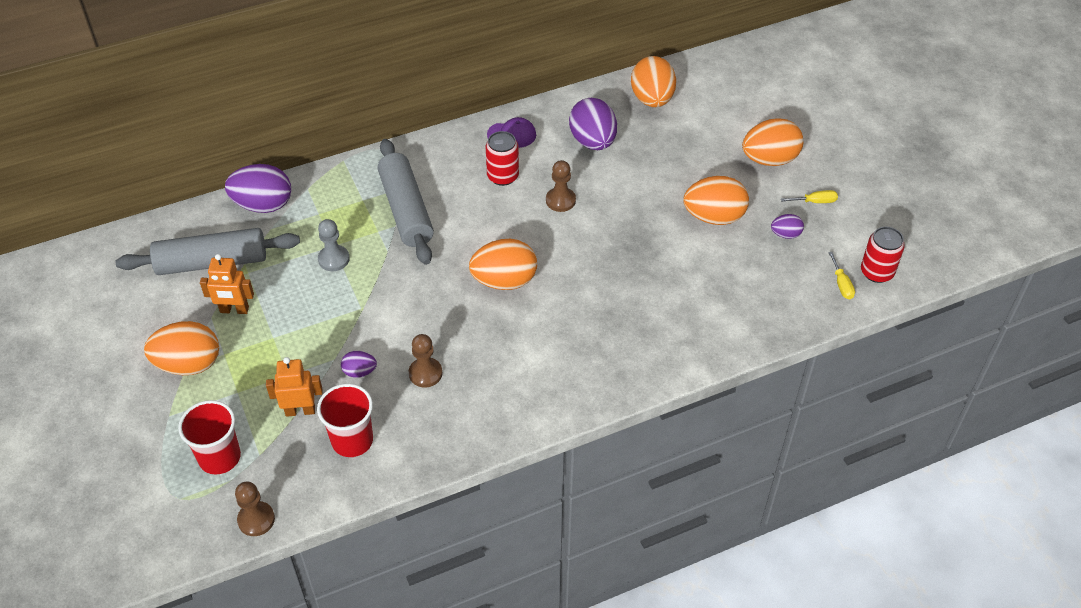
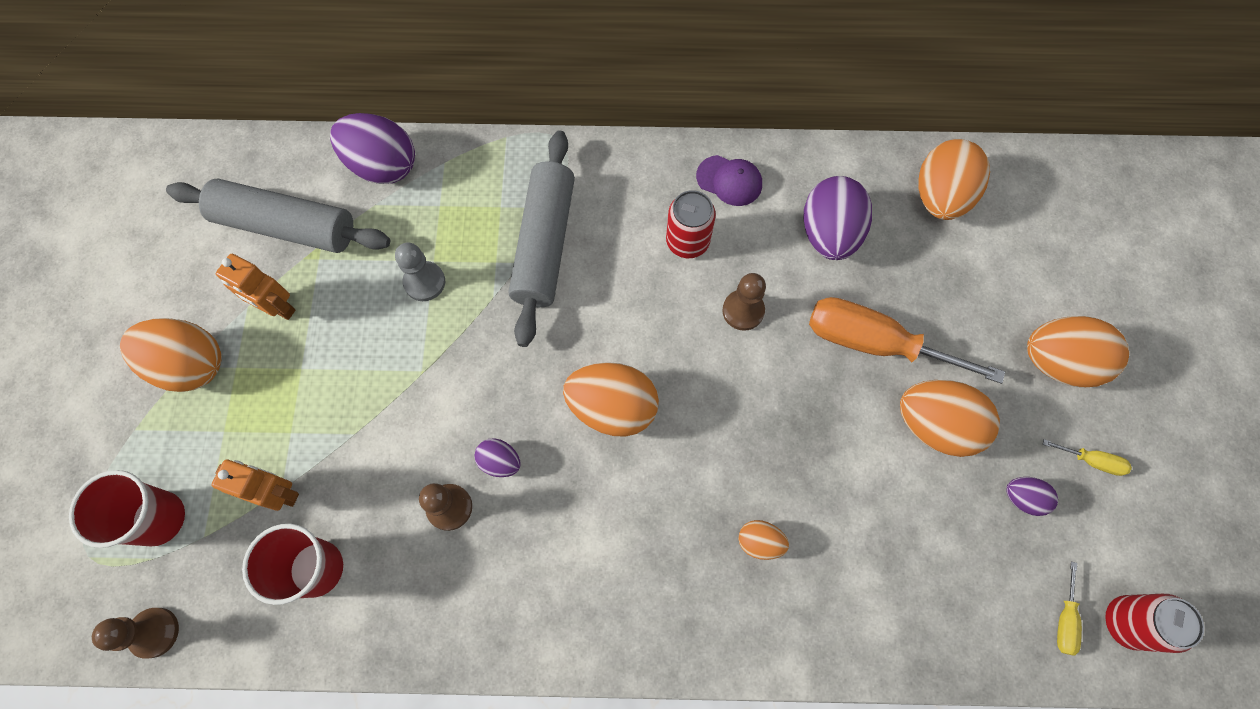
camera: 25 degrees right, 20 degrees up
(359, 372) = (374, 467): purple egg -> purple egg (500, 461)
(639, 315) = (759, 542): none -> orange egg
(653, 188) = (875, 343): none -> orange screwdriver

